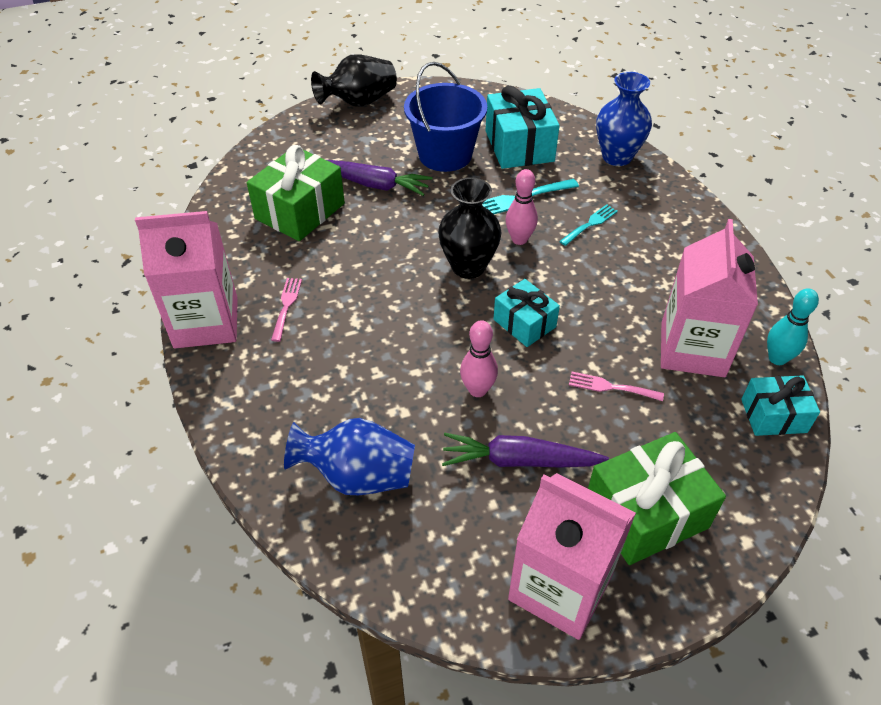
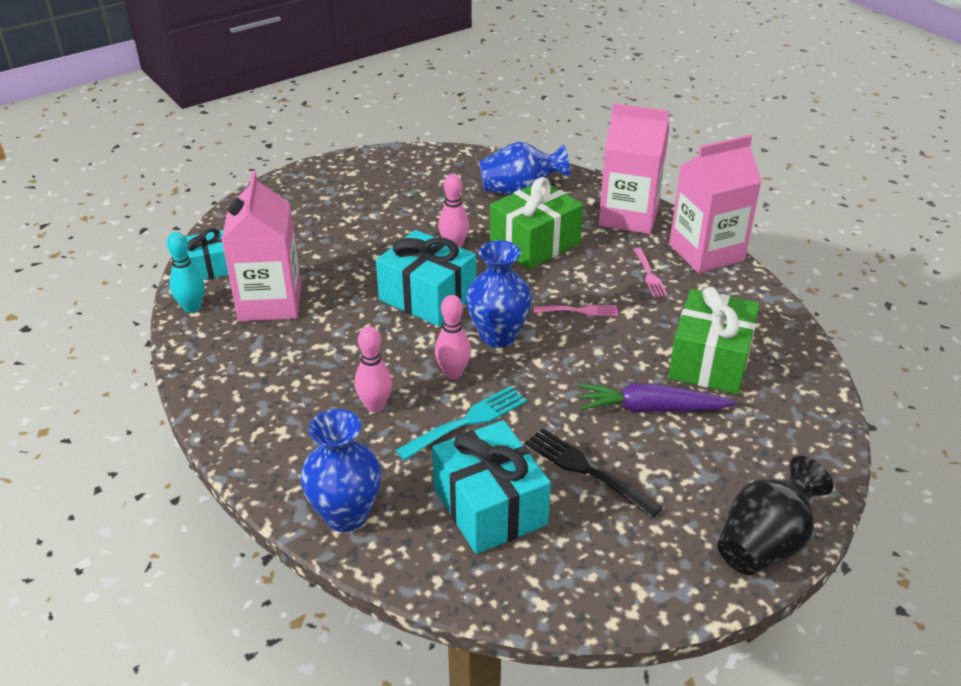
camera: 165 degrees right, 10 degrees down
(445, 155) = (586, 470): blue bucket -> black fork
(468, 266) = (498, 336): black vase -> blue vase
(519, 460) = (410, 214): purple carrot -> none
(524, 323) = (427, 297): turquoise gift -> turquoise gift, size x1.63
(560, 587) = (371, 168): pink carton -> pink carton (628, 216)
(590, 224) = (375, 406): turquoise fork -> pink bowling pin
(610, 387) = (344, 265): pink fork -> pink fork (580, 311)
(646, 513) = (317, 204): green gift -> green gift (534, 243)

